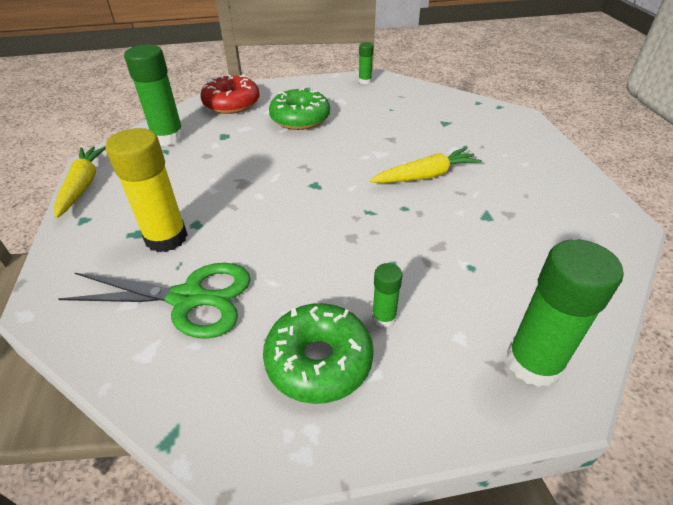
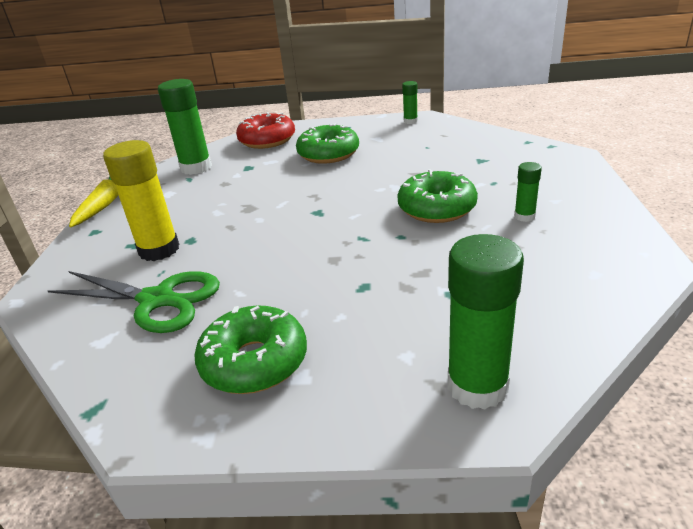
camera: 15 degrees right, 10 degrees down
(384, 317) = (335, 331): green glue stick -> green glue stick (524, 216)
(425, 176) = (436, 208): yellow carrot -> green donut

